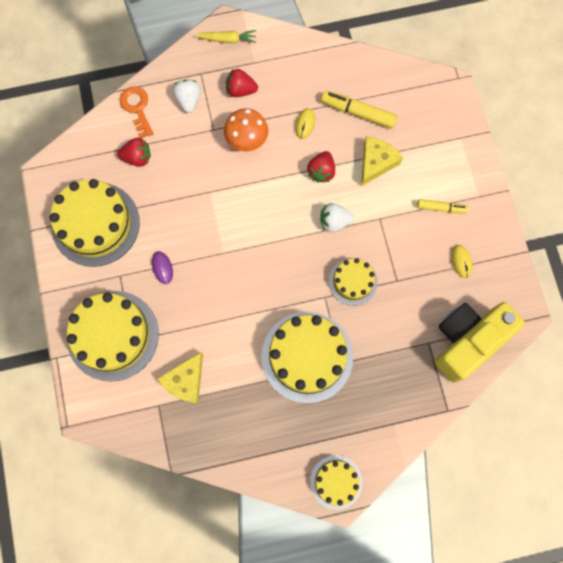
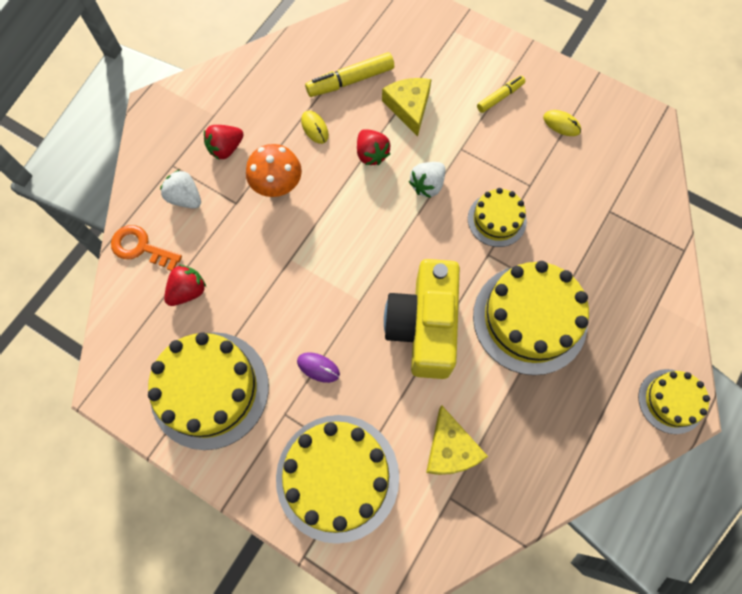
camera: 45 degrees left, 5 degrees down
(227, 39) = (168, 116): yellow carrot -> none
(467, 341) = (635, 181): yellow camera -> yellow camera (423, 327)

